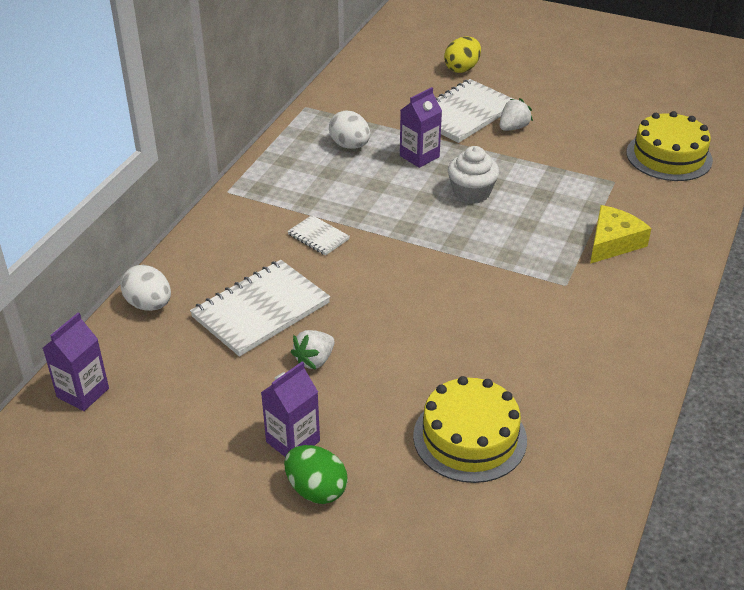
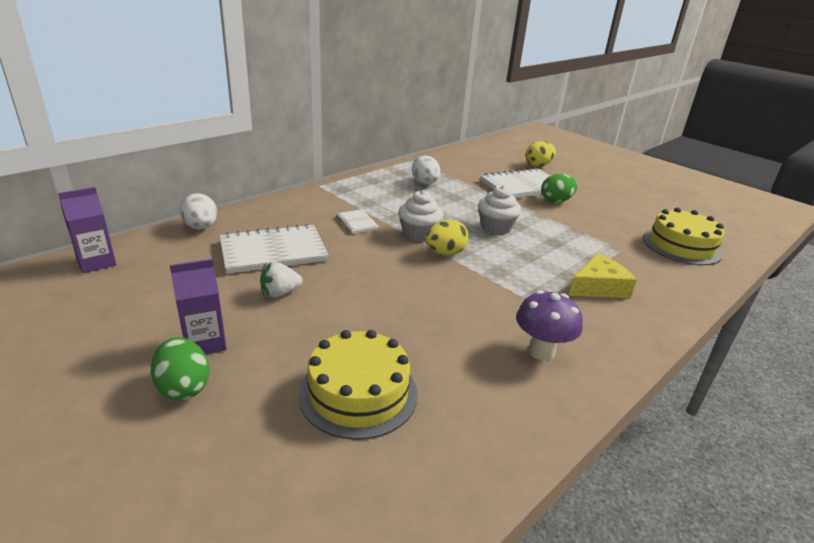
camera: 20 degrees right, 10 degrees down
(397, 231) = (418, 234): none -> white cupcake
(419, 156) = (471, 199): purple carton -> none
(441, 249) = (445, 253): none -> yellow egg
(513, 128) = (556, 201): white strawberry -> green egg
(597, 338) = (541, 351): none -> purple mushroom

